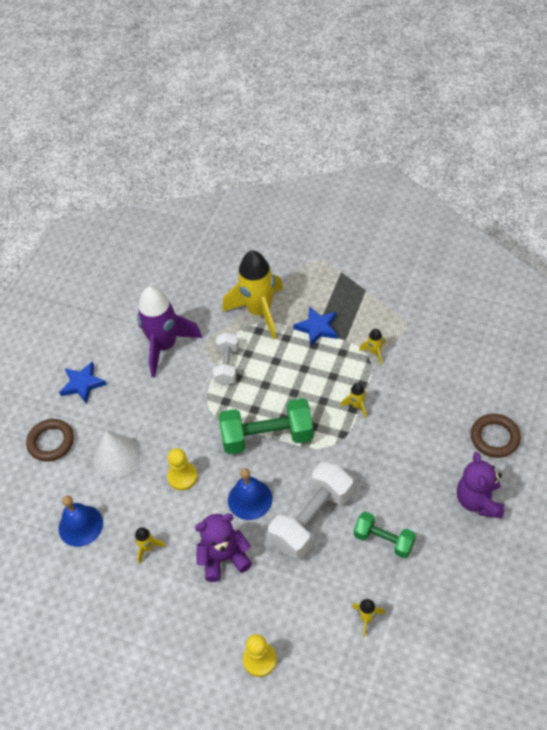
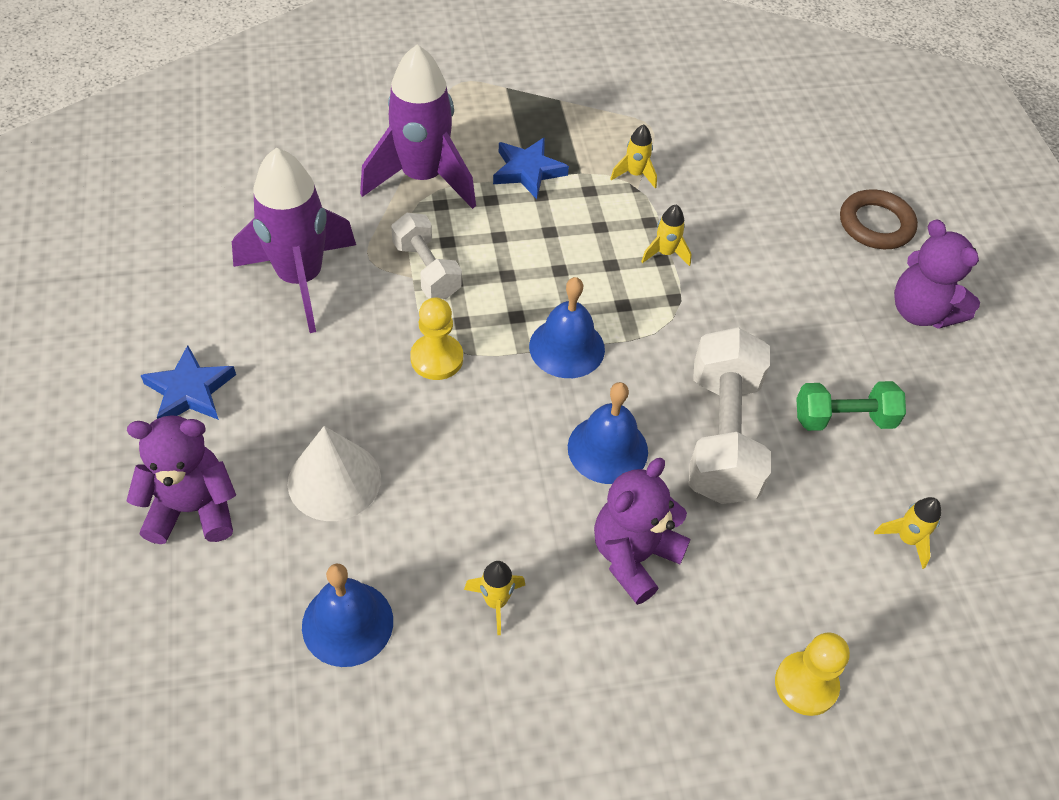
camera: 40 degrees left, 0 degrees up
(51, 442) = (193, 509): brown ring -> purple teddy bear
(182, 477) = (474, 463): yellow pawn -> yellow pawn (437, 358)
(259, 312) = (423, 178): yellow rocket -> purple rocket
(267, 437) = (567, 347): green dumbbell -> blue bell

